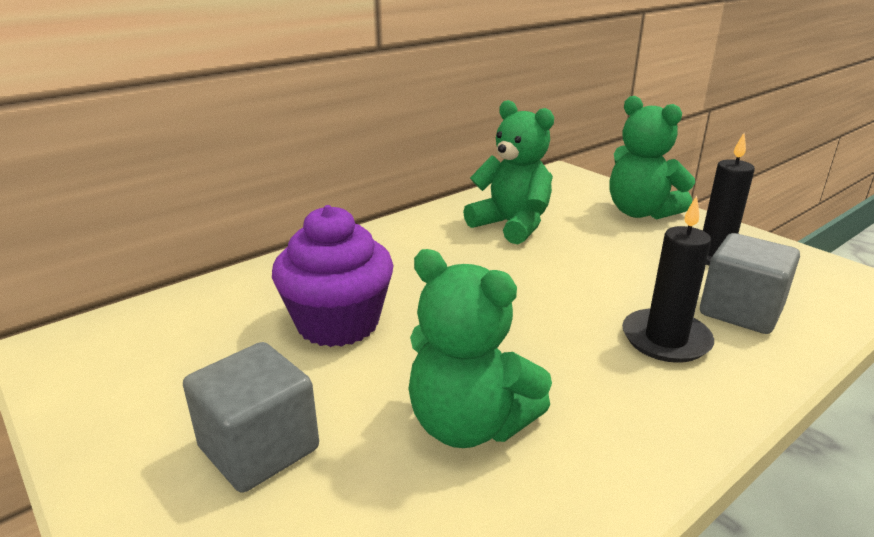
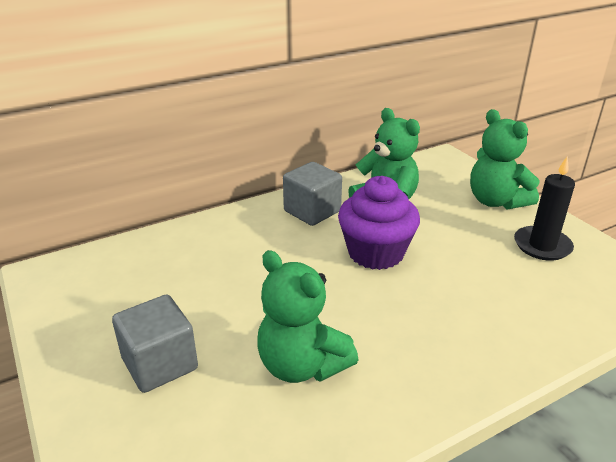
camera: 10 degrees right, 5 degrees up
(338, 323) = (232, 276): purple cupcake -> purple cupcake (375, 253)
(665, 339) = (469, 317): black candle -> none
(740, 311) = (539, 300): grey cube -> grey cube (312, 211)

